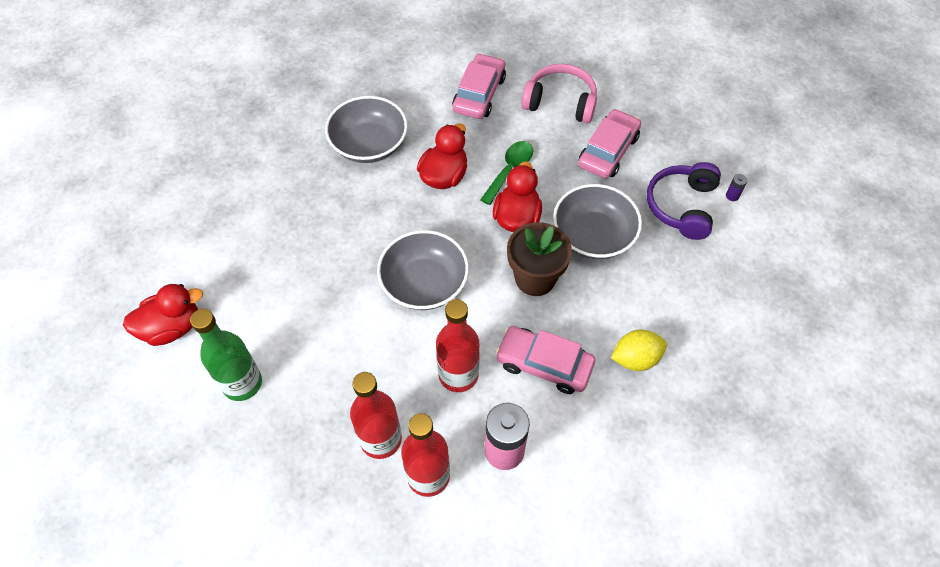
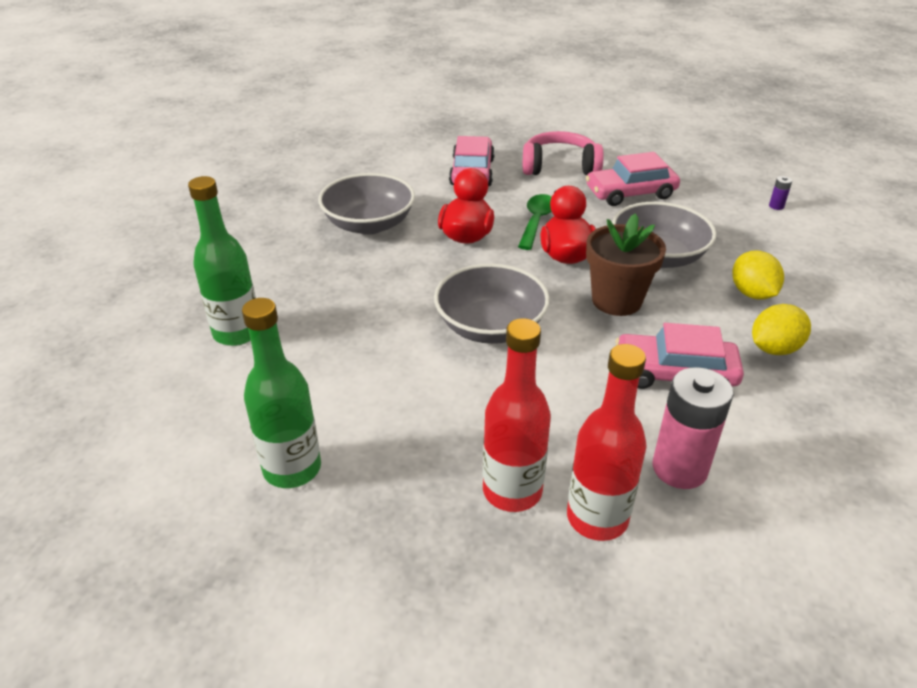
camera: 15 degrees left, 20 degrees down
(172, 327) = (171, 427): red duck -> none
(236, 246) = (237, 333): none -> green bottle
(458, 375) = (577, 403): red bottle -> none
(608, 151) = (630, 193): pink car -> pink car turned 120 degrees counterclockwise
(650, 296) = (752, 293): none -> yellow lemon
(682, 206) = (733, 221): purple headphones -> none

